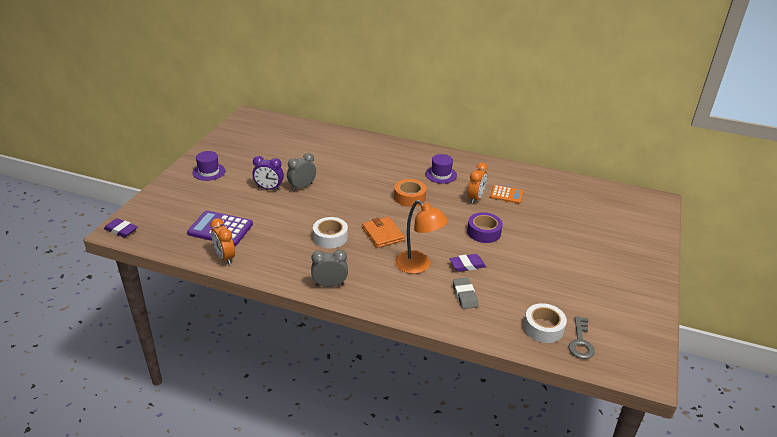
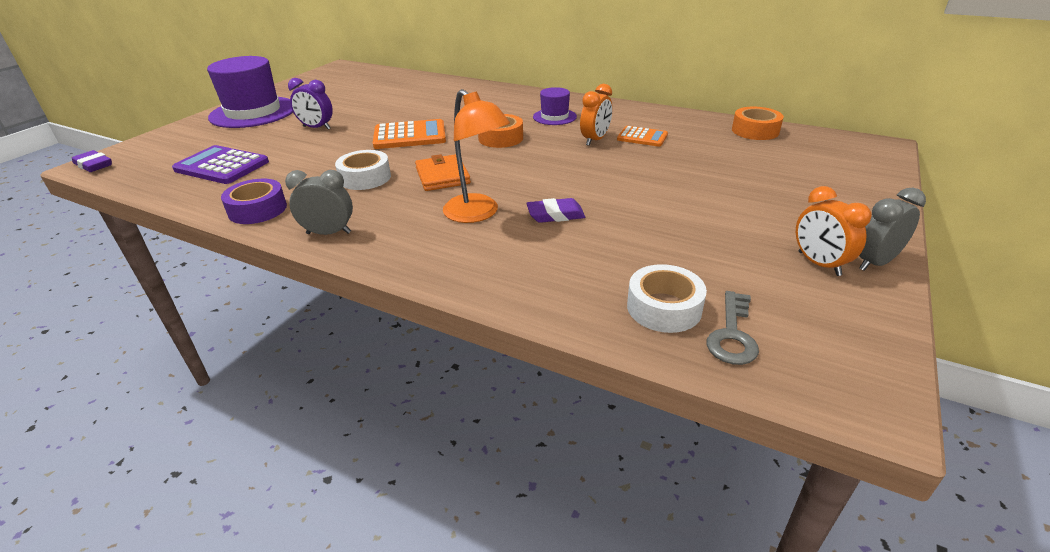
camera: 10 degrees right, 0 degrees up
(209, 172) = (253, 112): purple hat -> purple hat, size x2.00
(225, 257) = (202, 197): orange clock -> orange clock (819, 264)
(302, 187) = (360, 127): grey clock -> grey clock (875, 262)
(343, 196) = (410, 136): none -> orange calculator
(464, 295) = (537, 254): grey eraser -> none
(484, 232) = (595, 177): purple tape -> purple tape (257, 209)
(580, 187) = (755, 131): none -> orange tape

